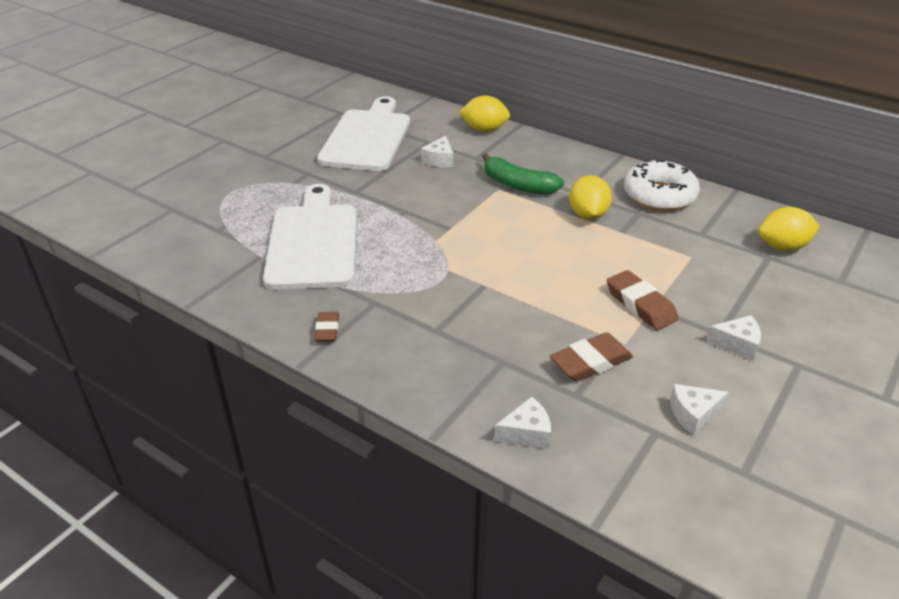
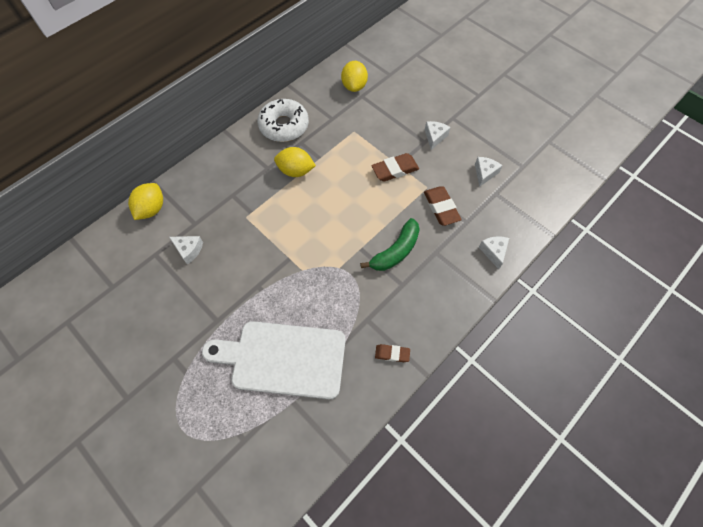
camera: 80 degrees left, 25 degrees up
(367, 138) = (128, 302): white cutting board -> none
(518, 185) = (245, 203): green banana -> green banana (395, 251)
(693, 414) = (484, 173): white cheese -> white cheese turned 150 degrees counterclockwise

